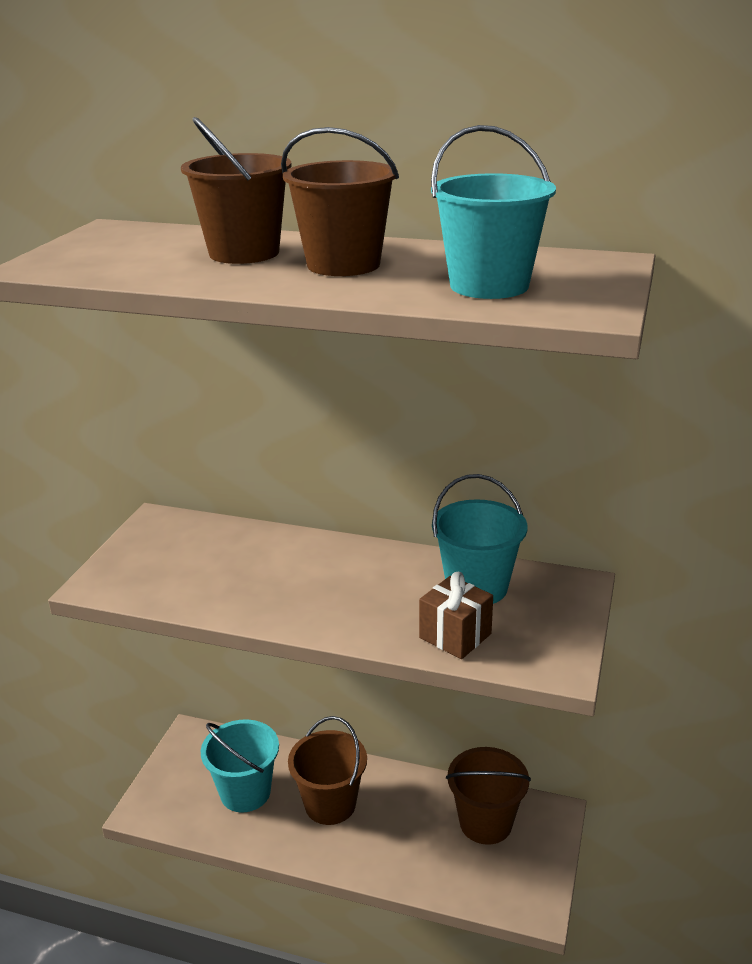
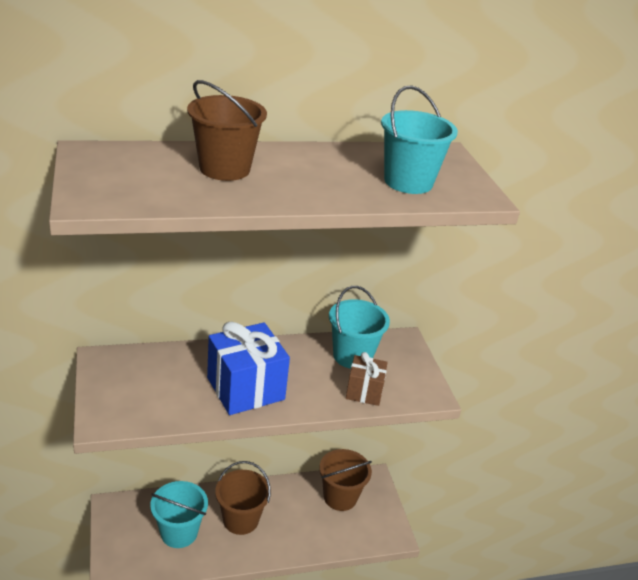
camera: 35 degrees left, 5 degrees up
(293, 591) = (245, 388): none -> blue gift
(343, 265) = (303, 173): brown bucket -> none

